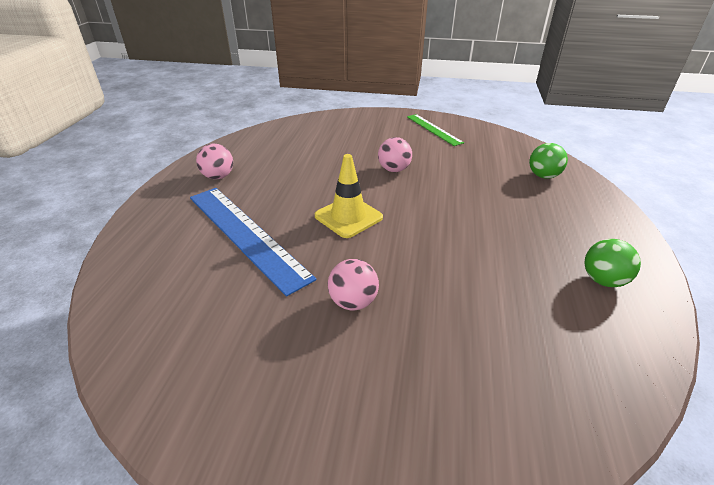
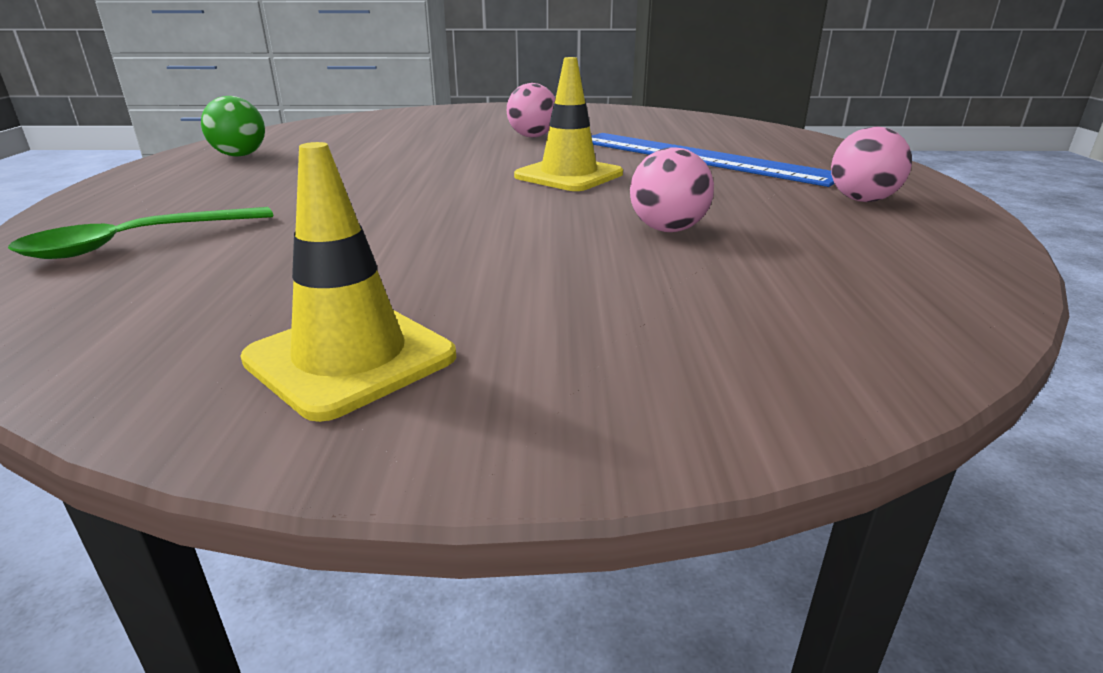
camera: 170 degrees right, 10 degrees down
(394, 170) = (502, 231): pink ball -> pink ball (667, 229)
(433, 129) = (350, 358): green ruler -> yellow traffic cone
(543, 176) = (134, 243): green ball -> green spoon

